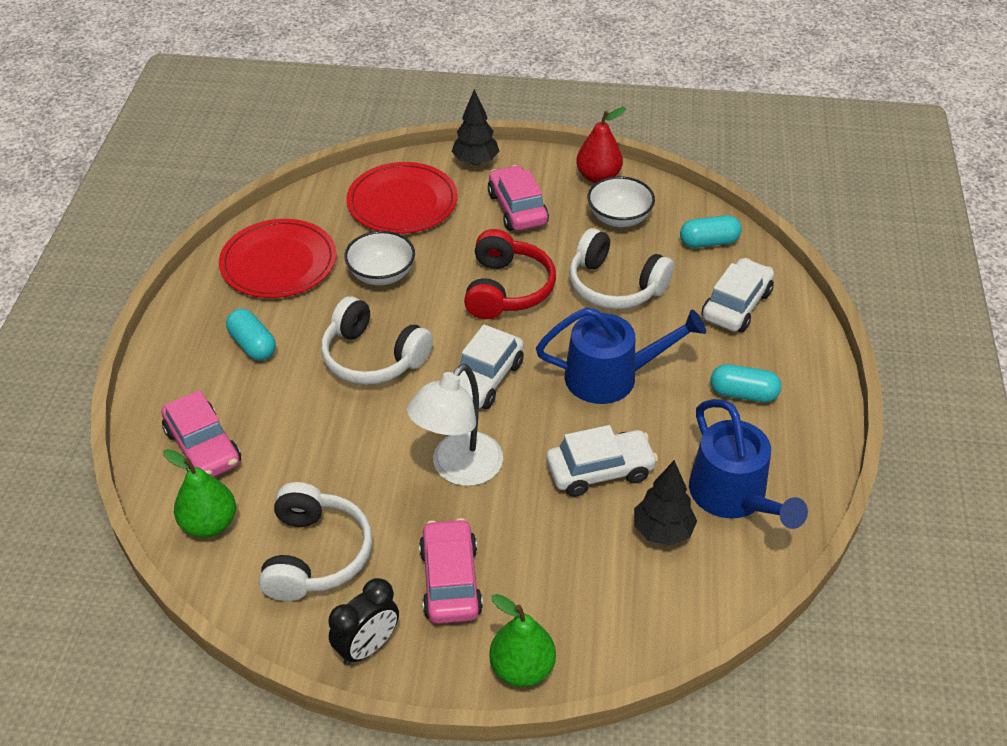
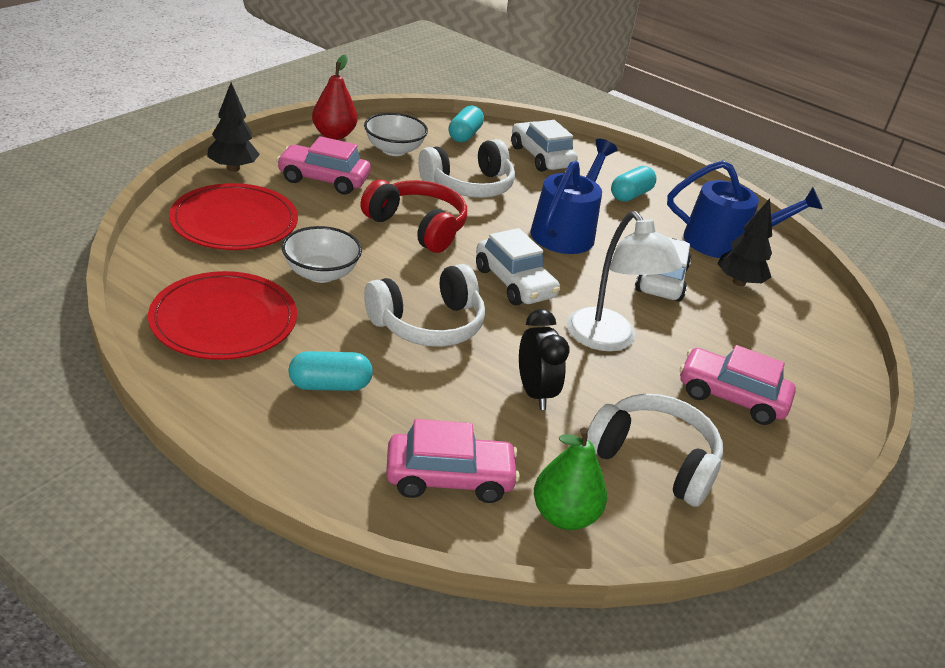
camera: 65 degrees left, 10 degrees down
(367, 647) = (781, 473): black clock -> black clock (535, 393)
(522, 668) = (840, 401): green pear -> none

